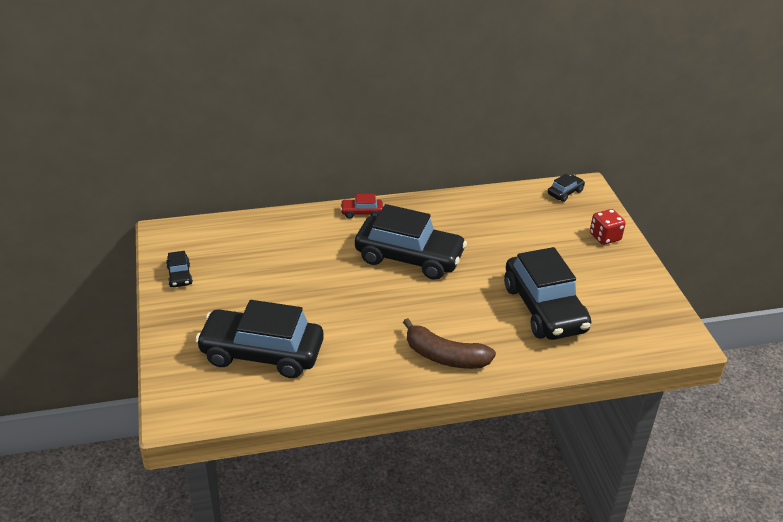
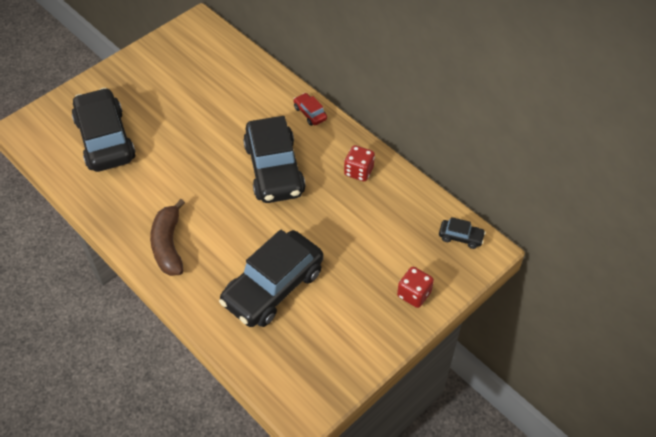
camera: 60 degrees right, 15 degrees up
(179, 275) = (157, 55): black car -> none
(454, 213) = (358, 171): none -> red dice

